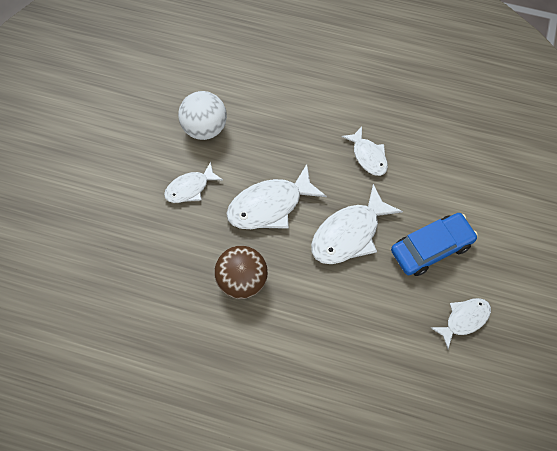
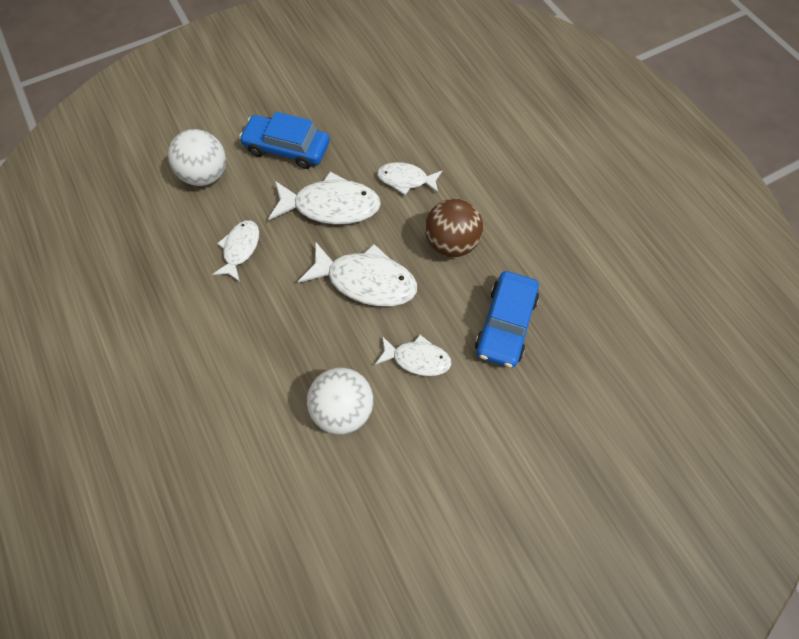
camera: 135 degrees left, 0 degrees up
(155, 256) = (505, 324): none -> blue car
(454, 180) = (206, 175): none -> white ball
(464, 319) = (326, 94): white fish -> white fish (406, 180)

